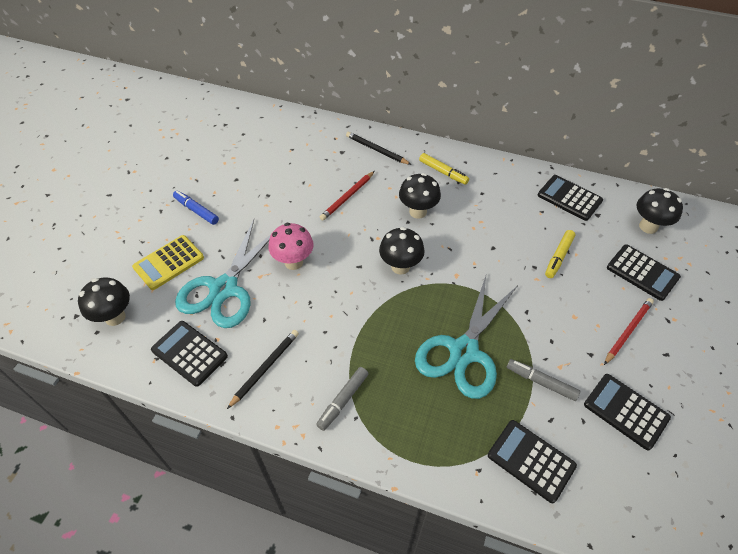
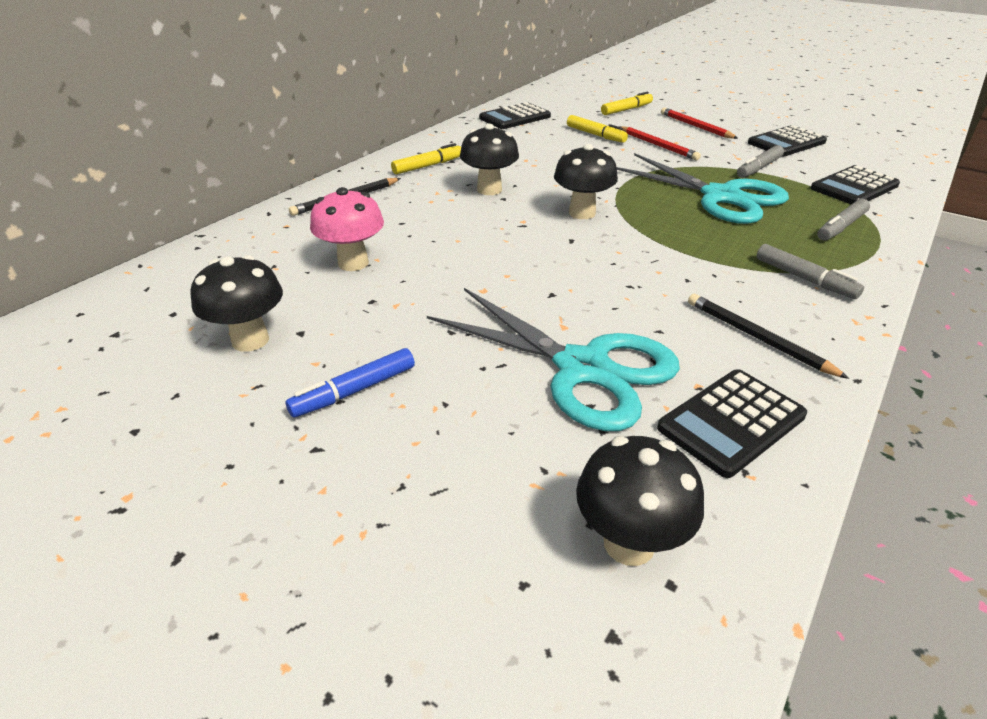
camera: 75 degrees left, 15 degrees down
(169, 263) = (489, 441): yellow calculator -> none
(293, 262) = (544, 291): pink mushroom -> pink mushroom (353, 263)
(347, 197) = (428, 231): red pencil -> red pencil (657, 145)
(437, 436) = (841, 227): none -> grey marker
(642, 272) = (626, 110): black calculator -> yellow marker
(648, 226) = (570, 98): black mushroom -> black mushroom (250, 340)

